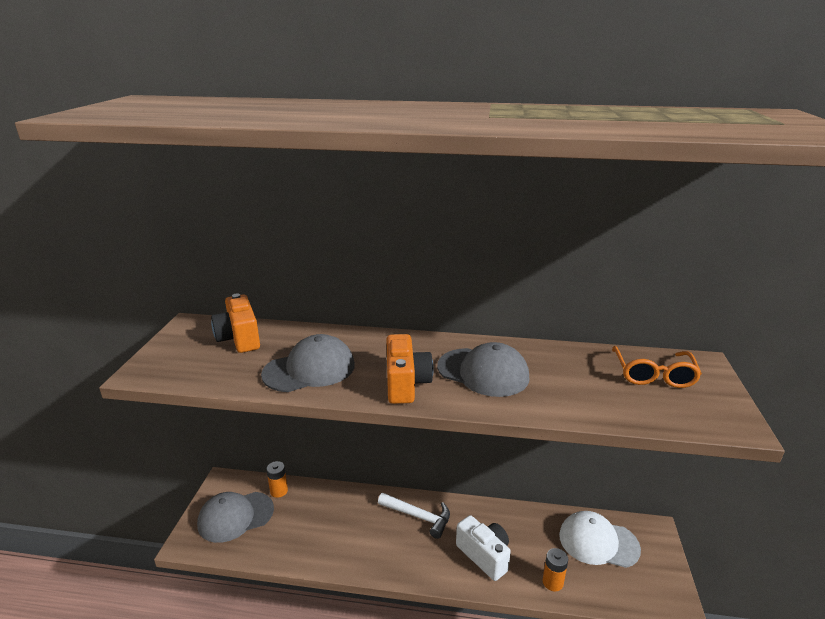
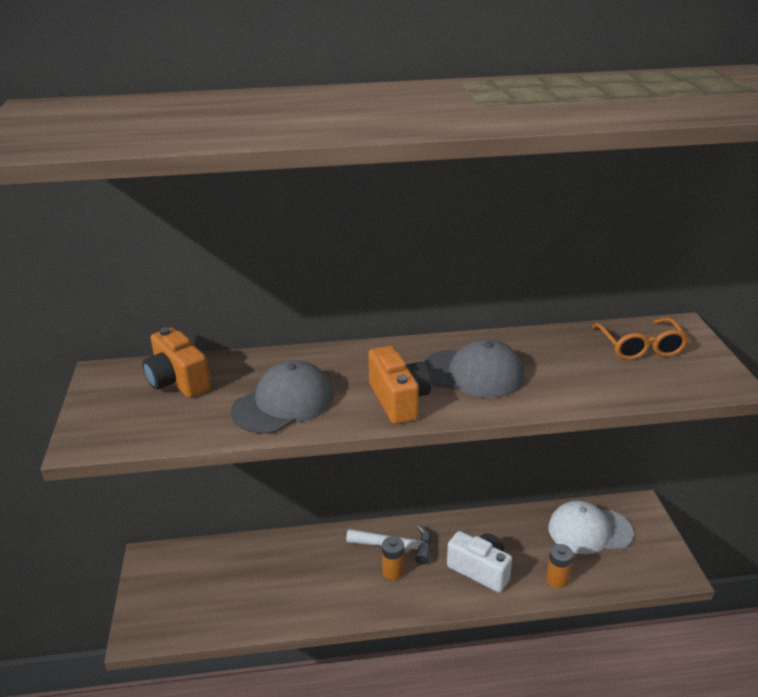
camera: 15 degrees left, 5 degrees up
(235, 516) = (183, 593): grey cap -> none
(279, 491) = (223, 553): orange battery -> orange battery (393, 572)

